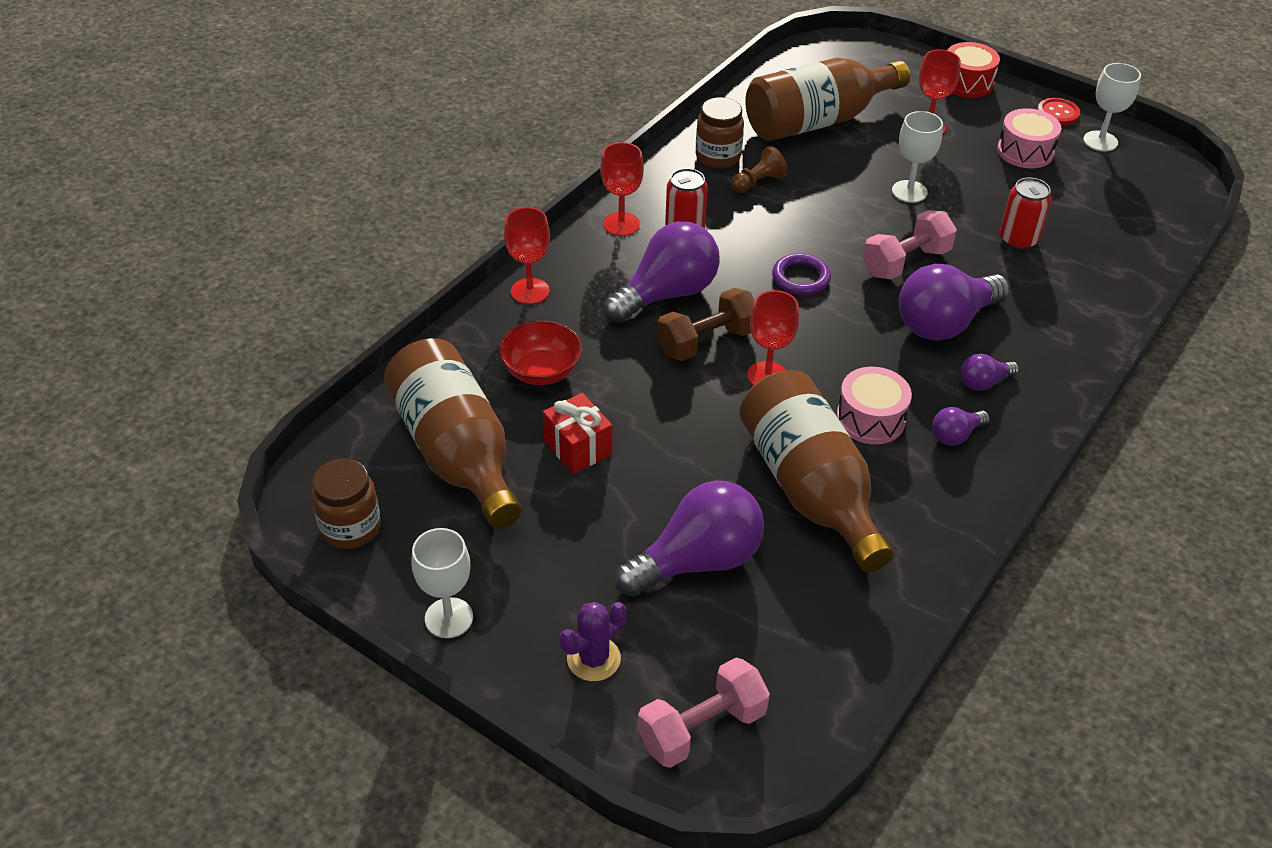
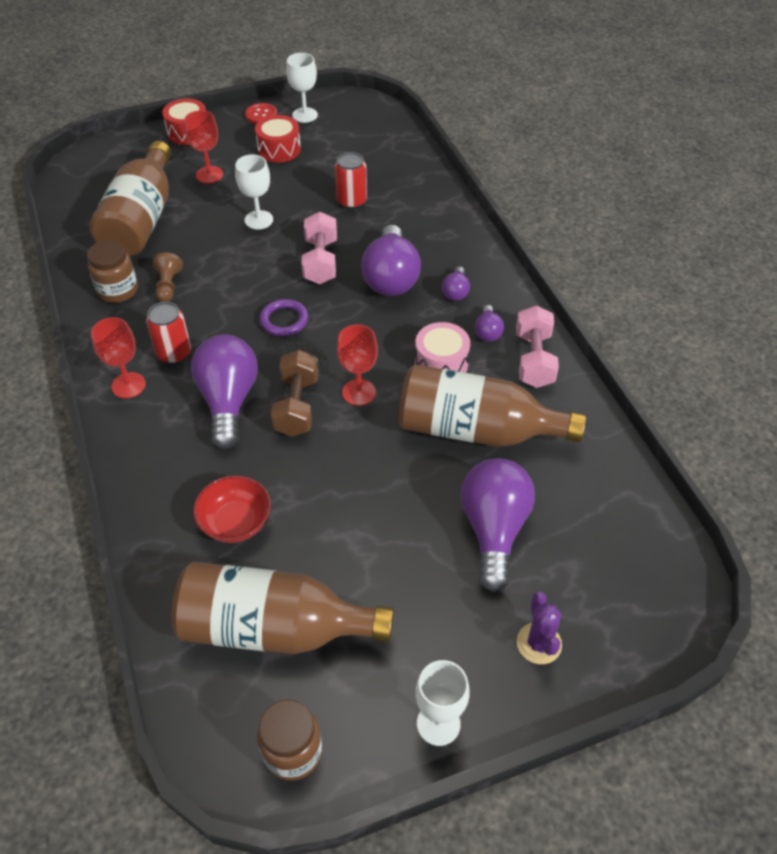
camera: 55 degrees left, 5 degrees up
(530, 291) = (143, 482): red goblet -> none
(578, 448) = (334, 542): red gift -> none
(701, 728) = (636, 610): pink dumbbell -> pink dumbbell (534, 360)
(1025, 151) = (279, 149): pink drum -> red drum

